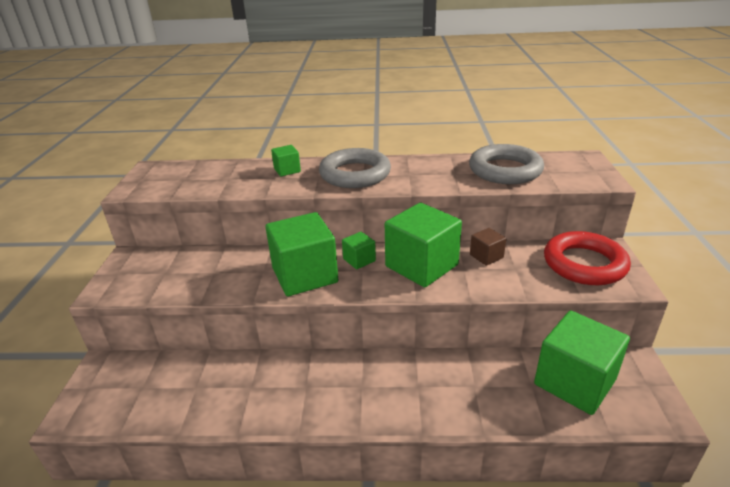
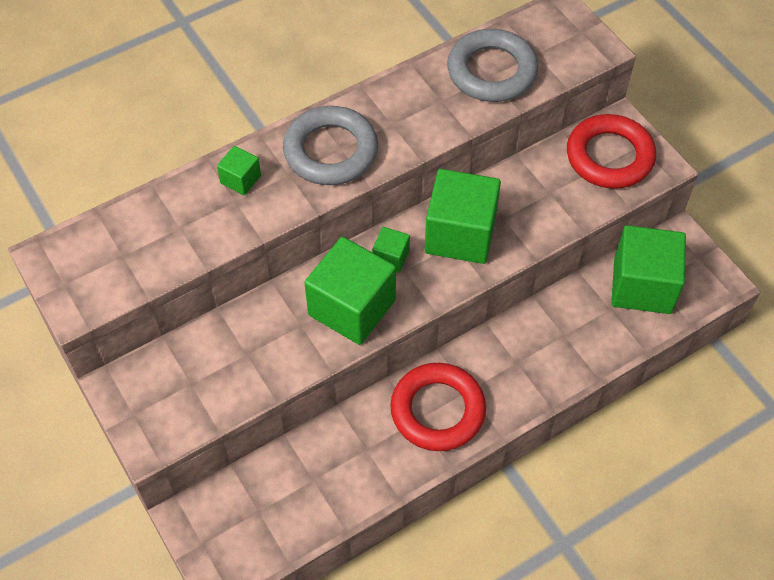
camera: 35 degrees left, 25 degrees up
(325, 388) = (437, 410): none -> red ring
(486, 256) = (514, 189): brown cube -> none

